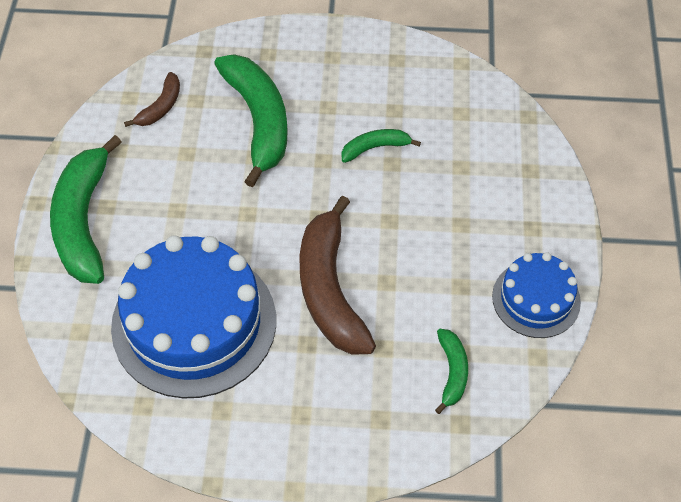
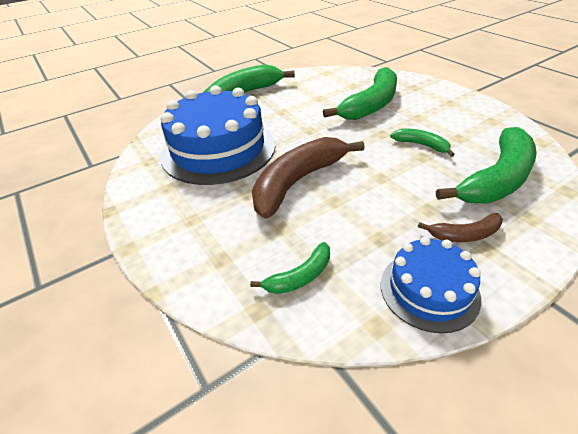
camera: 55 degrees right, 15 degrees down
(161, 107) = (334, 80): brown banana -> brown banana (464, 235)
(473, 144) = (496, 179): none -> green banana

